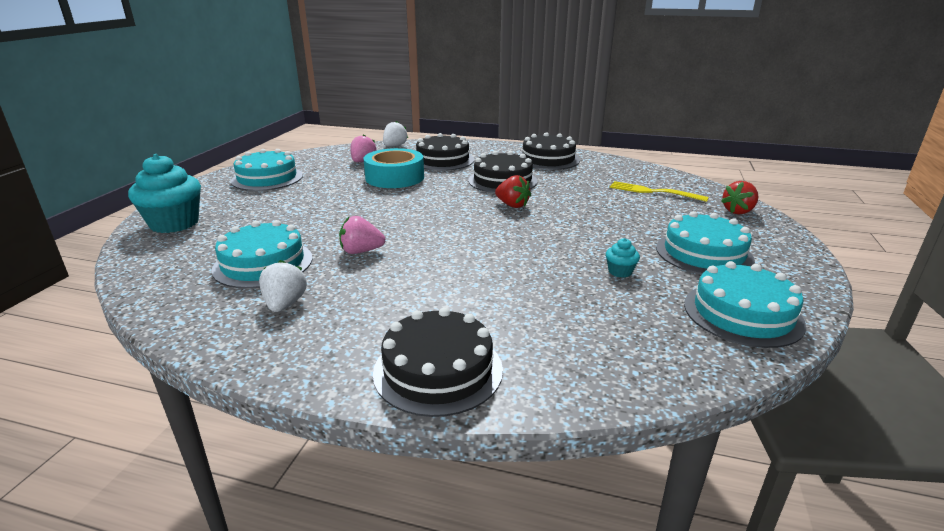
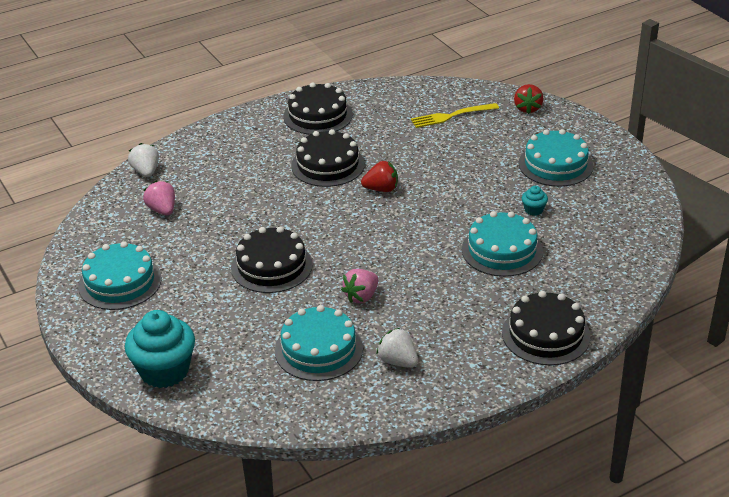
camera: 45 degrees left, 10 degrees up
(395, 177) = (234, 213): turquoise tape -> none
(442, 160) = (231, 166): black cake -> black cake (271, 266)
(742, 314) = (625, 202): turquoise cake -> turquoise cake (502, 250)

